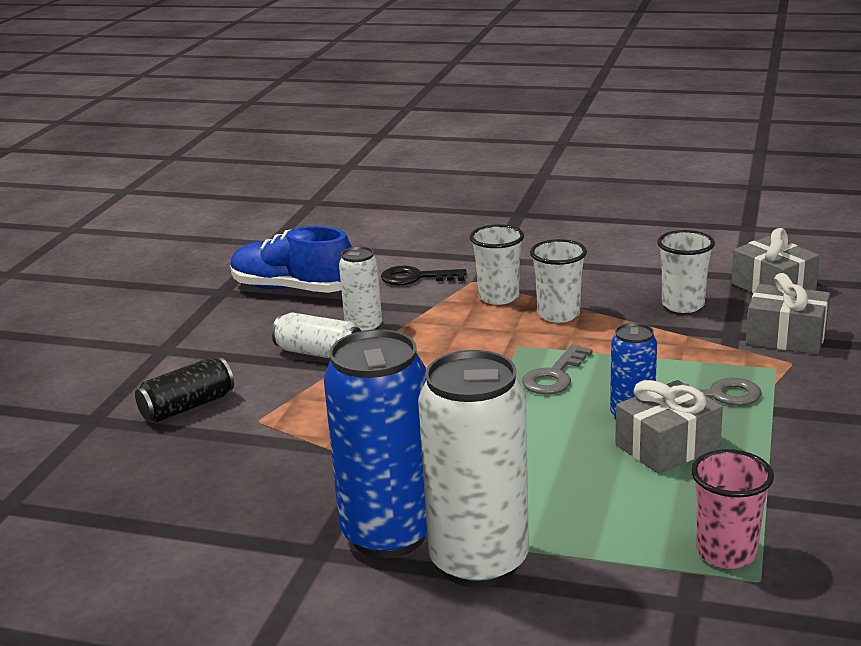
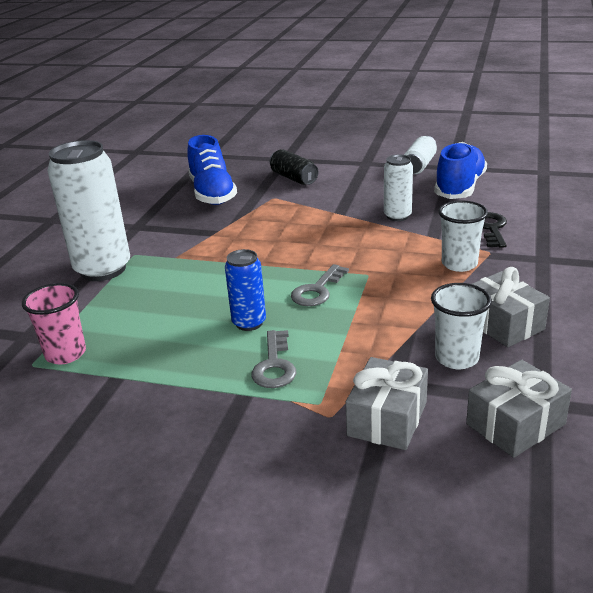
camera: 90 degrees right, 5 degrees up
(209, 482) = (212, 193): none -> blue shoe
(319, 353) = (358, 205): white can -> white can (419, 166)
(388, 534) = (142, 243): blue can -> none
(554, 376) = (317, 290): grey key -> grey key turned 90 degrees counterclockwise
(558, 314) = (428, 291): white cup -> none
(667, 446) = (202, 337): grey gift -> grey gift (502, 324)

